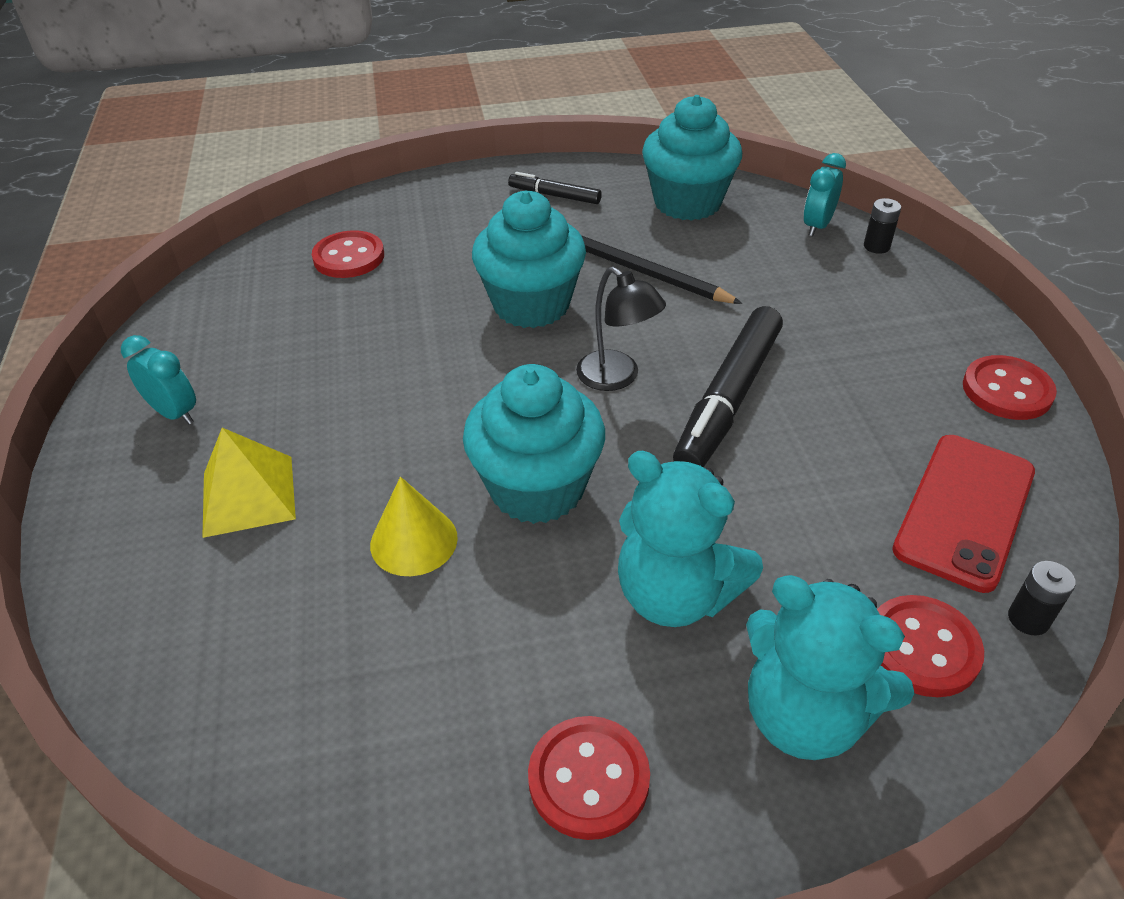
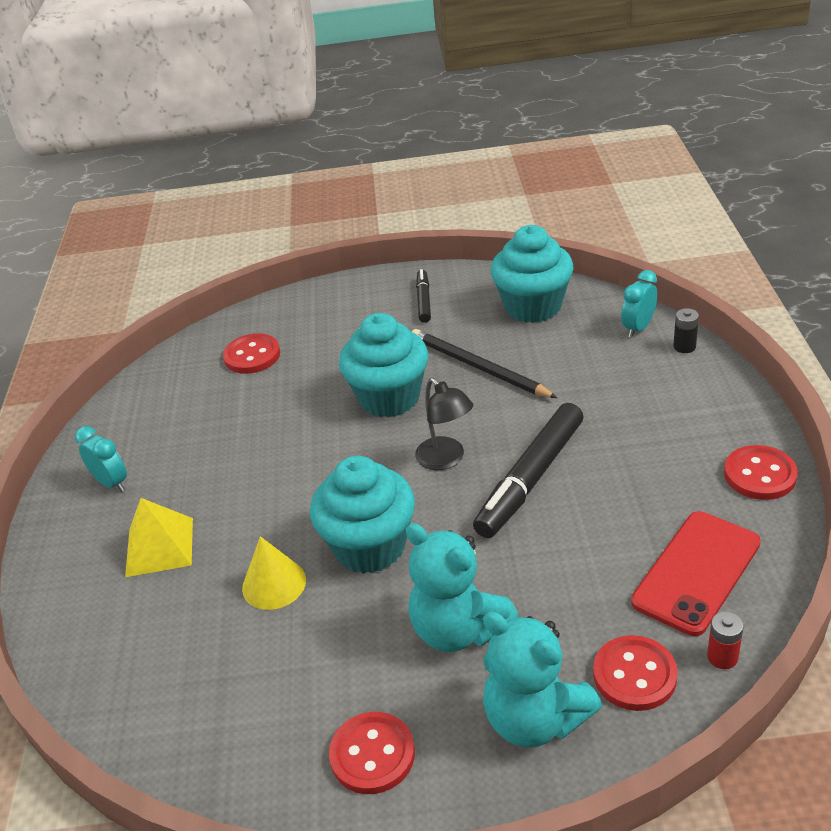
camera: 10 degrees right, 5 degrees down
(554, 195) = (424, 300): black marker -> black marker turned 60 degrees clockwise
(1028, 619) = (722, 657): black battery -> red battery

